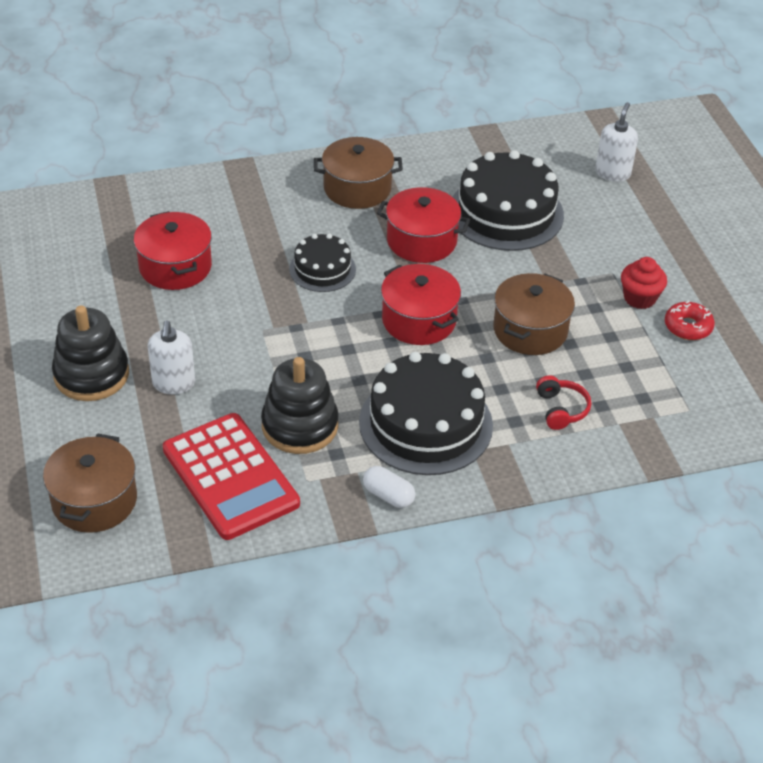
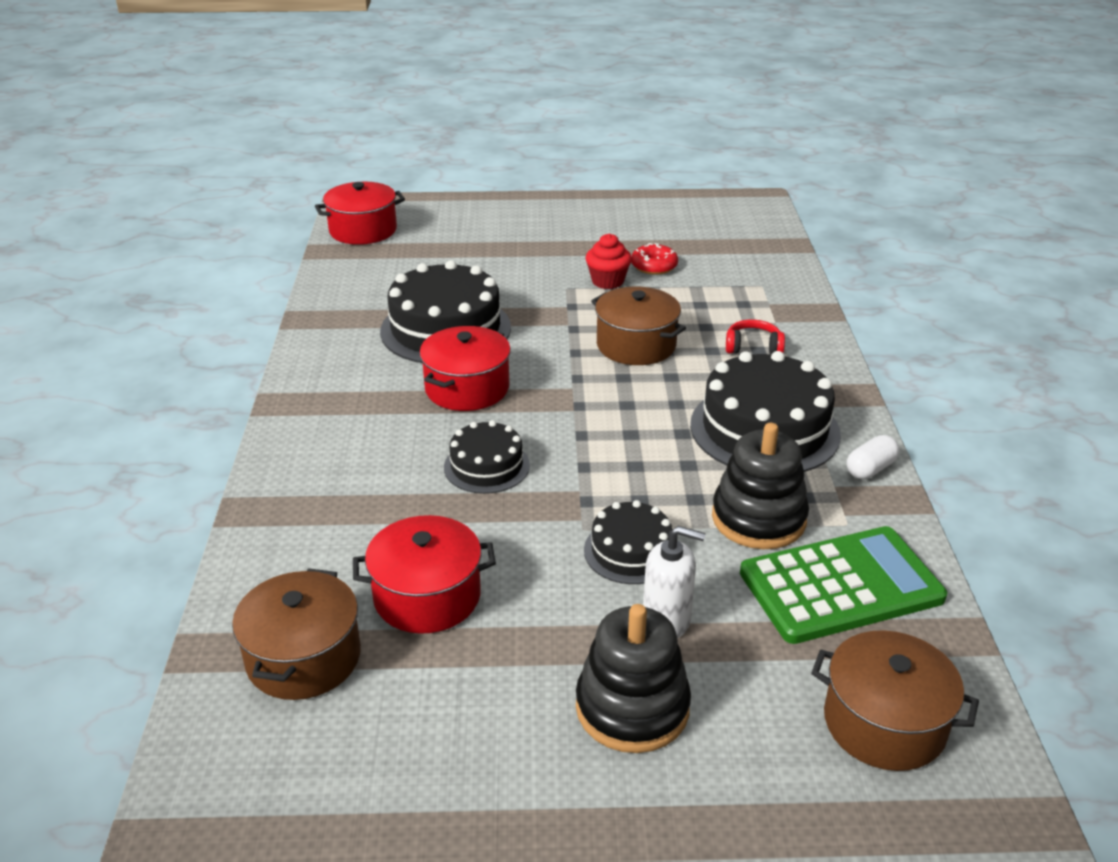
camera: 75 degrees left, 10 degrees down
(230, 476) = (840, 585): red calculator -> green calculator
(243, 357) = (631, 551): none -> black cake
(357, 188) = (346, 419): brown pot -> brown pot (303, 658)
(419, 320) = (601, 410): red pot -> red pot (363, 230)
(612, 173) = (415, 261): white soap dispenser -> none

